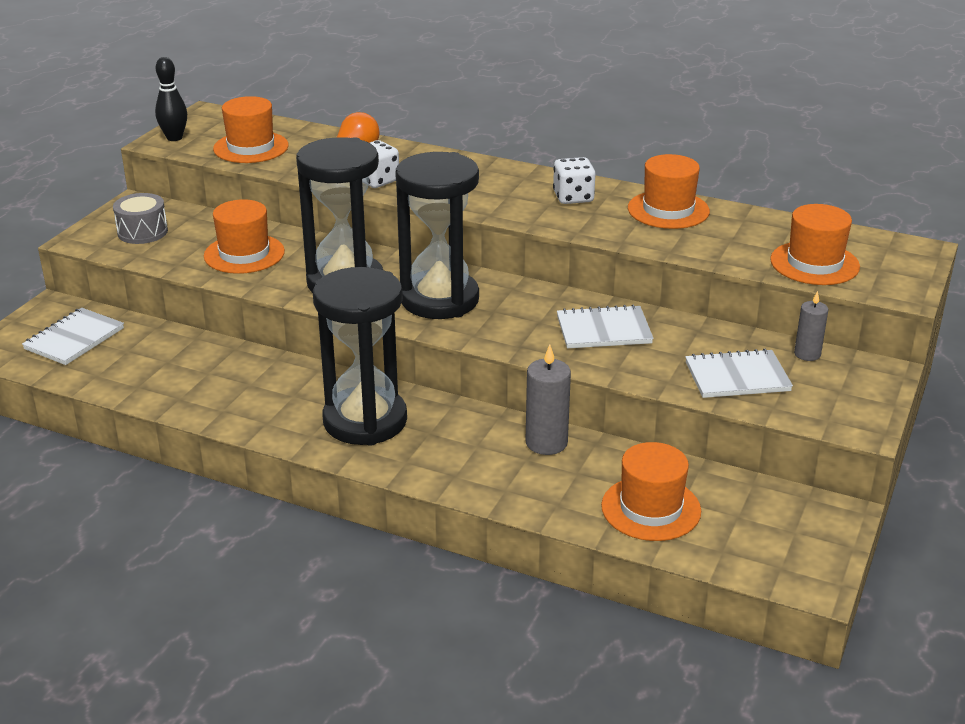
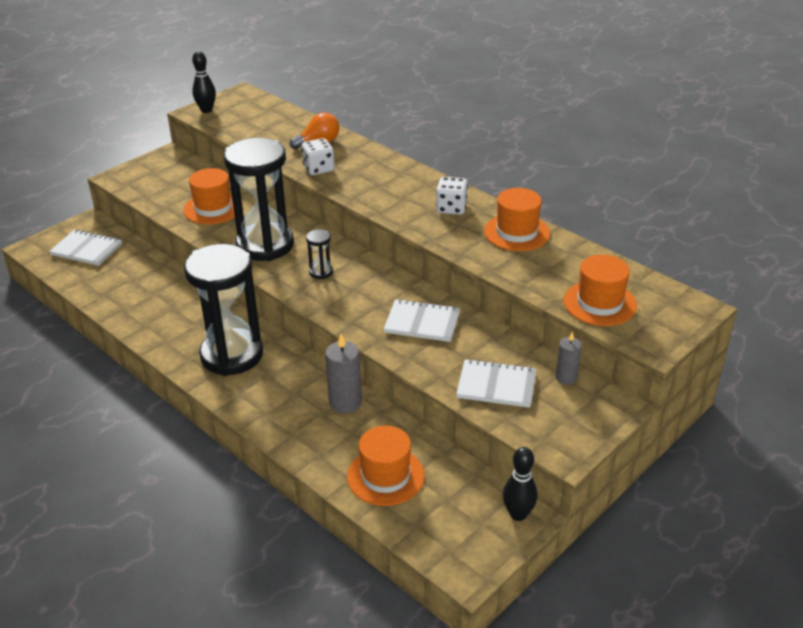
camera: 20 degrees right, 5 degrees up
(74, 339) = (87, 249): white notebook -> white notebook turned 60 degrees clockwise
(142, 232) = (159, 178): grey drum -> none
(251, 147) = (251, 126): orange hat -> none
(439, 300) = (321, 272): black hourglass -> black hourglass, size x0.40
(827, 512) = (518, 514): none -> black bowling pin

